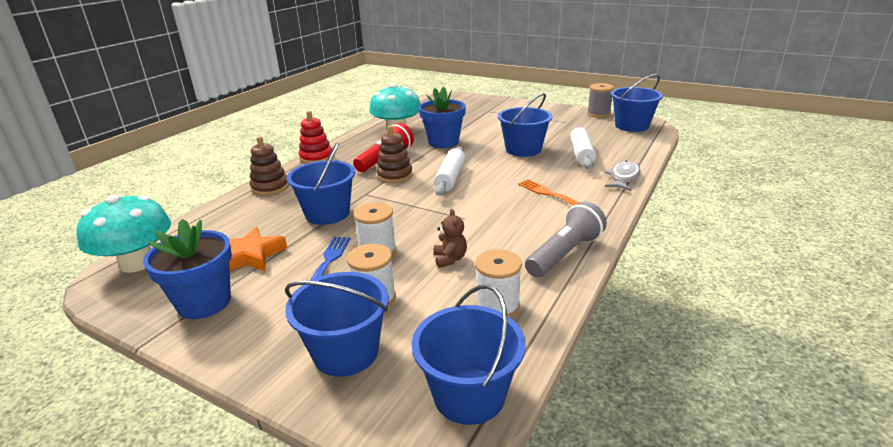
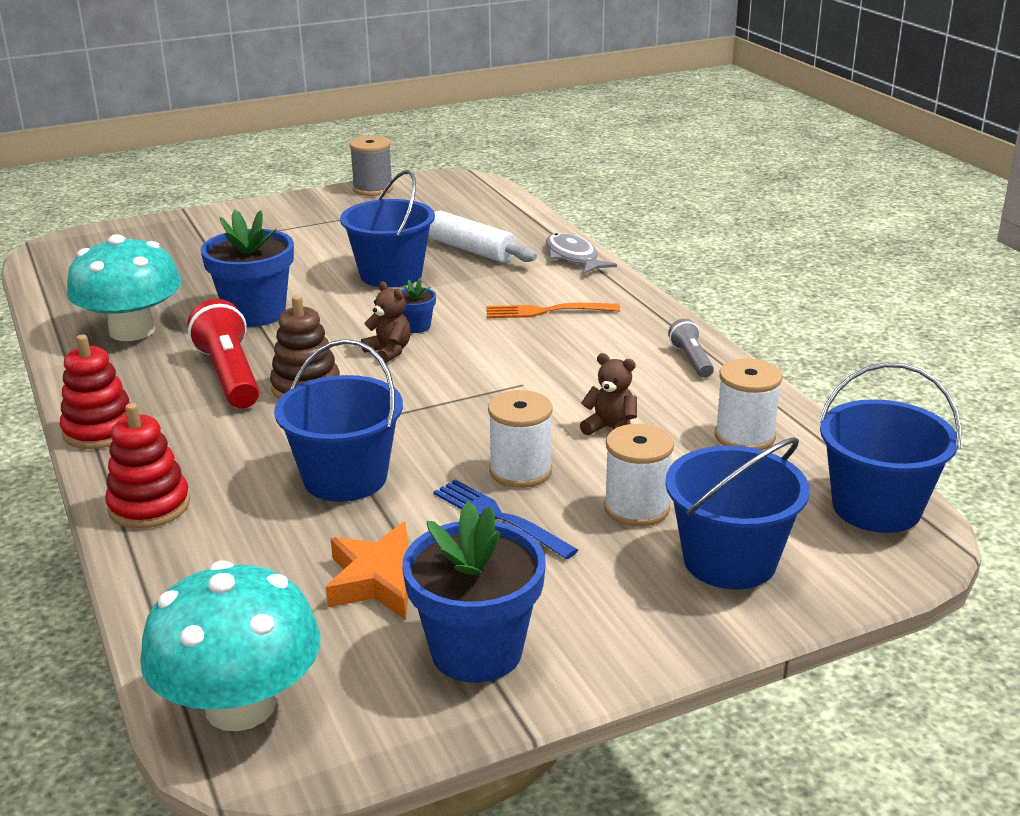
camera: 55 degrees left, 0 degrees up
(270, 187) = (149, 506): brown stacking toy -> red stacking toy
(450, 178) = (389, 351): white rolling pin -> brown teddy bear
(483, 174) = (416, 326): none -> blue flower pot
(564, 254) = (691, 360): grey flashlight -> grey flashlight, size x0.54
(631, 126) = (447, 191): blue bucket -> none

